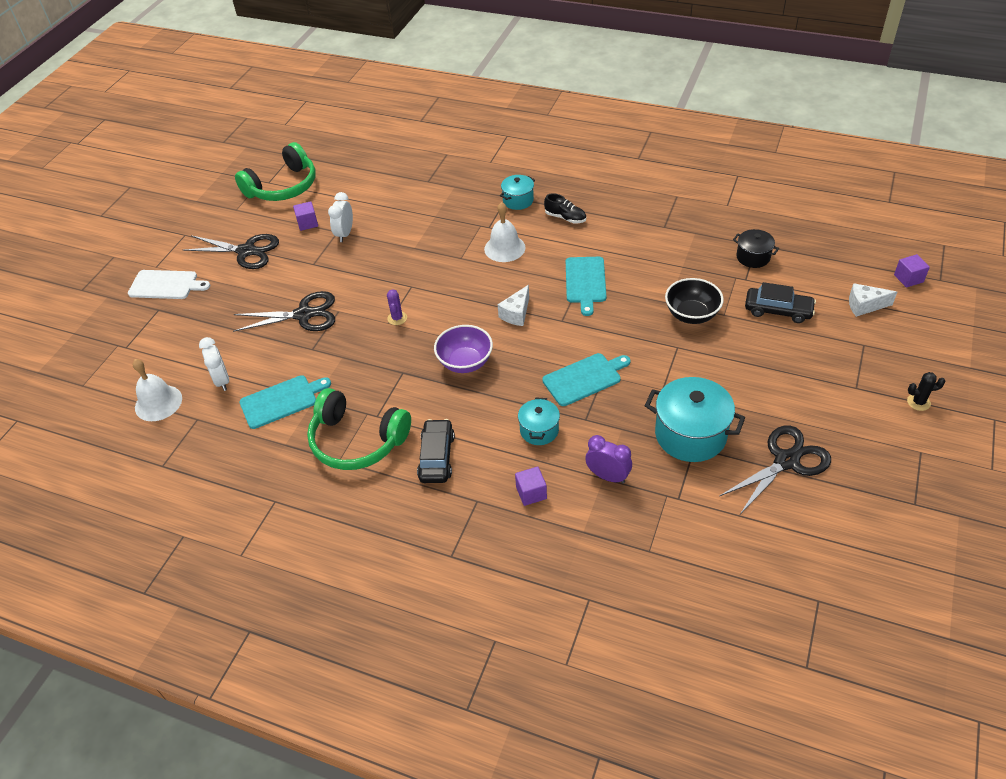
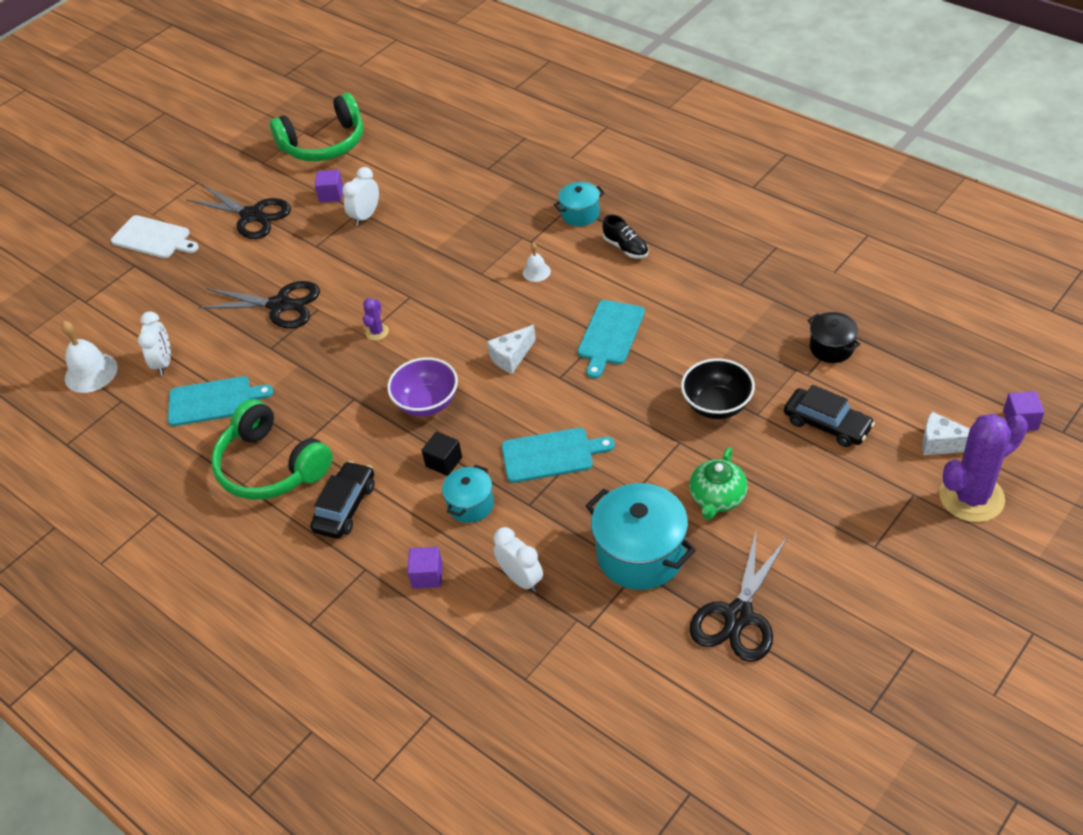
camera: 20 degrees right, 0 degrees up
(501, 403) = (444, 462): none -> black cube
(504, 248) = (536, 272): white bell -> white bell, size x0.55
(608, 476) = (521, 579): purple clock -> white clock
(726, 380) = (717, 498): none -> green teapot
(786, 461) = (738, 616): black scissors -> black scissors turned 135 degrees clockwise
(904, 337) = (971, 497): none -> purple cactus
(918, 402) = (944, 585): black cactus -> none

